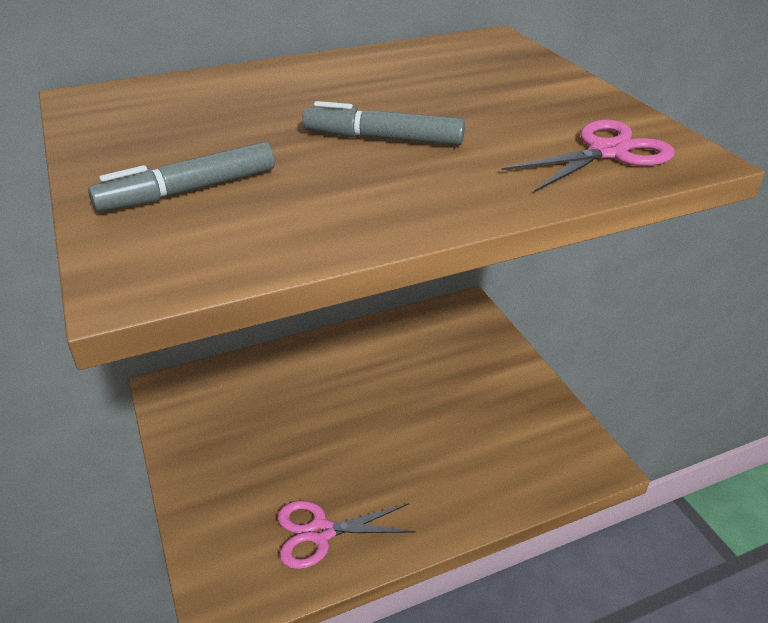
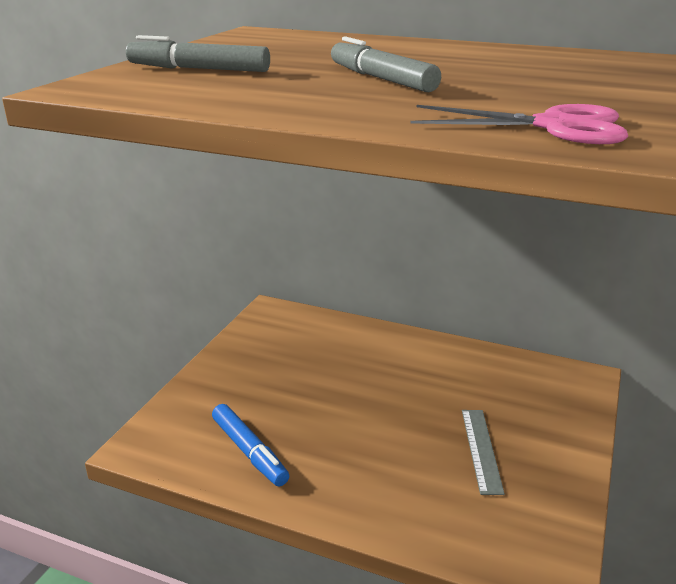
camera: 45 degrees right, 10 degrees down
(321, 532) = (249, 452): pink scissors -> blue marker
(471, 406) = (481, 449): none -> grey ruler

